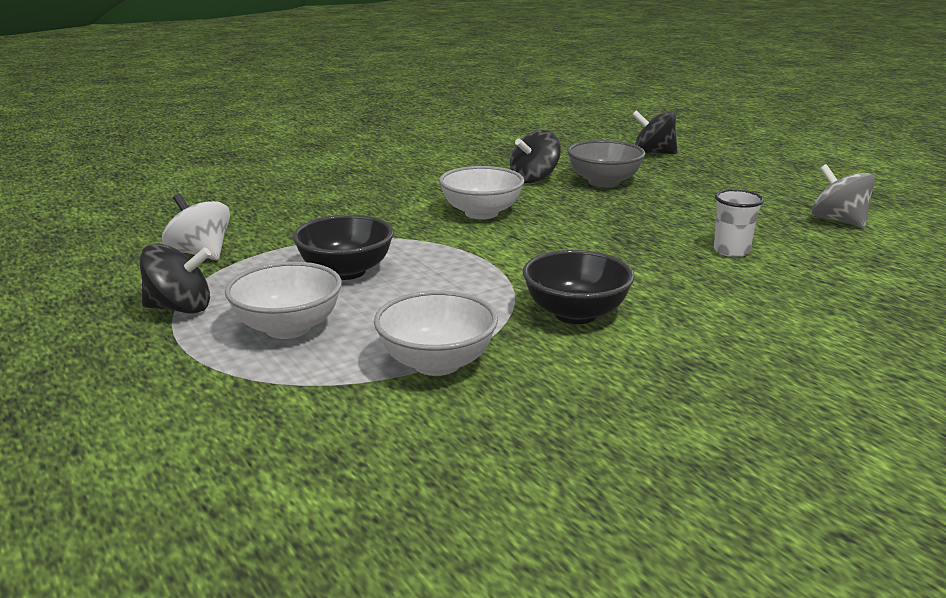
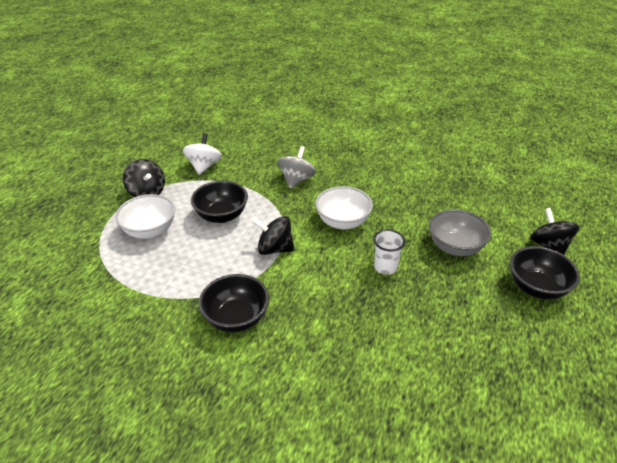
camera: 55 degrees right, 15 degrees up
(437, 363) = (146, 292): white bowl -> none
(534, 179) = (423, 216): black spinning top -> black spinning top (275, 249)
(702, 174) = (536, 287): none -> black bowl
(731, 251) = (395, 355): white cup -> white cup (385, 267)
(838, 220) = (526, 400): grey spinning top -> grey spinning top (296, 180)

